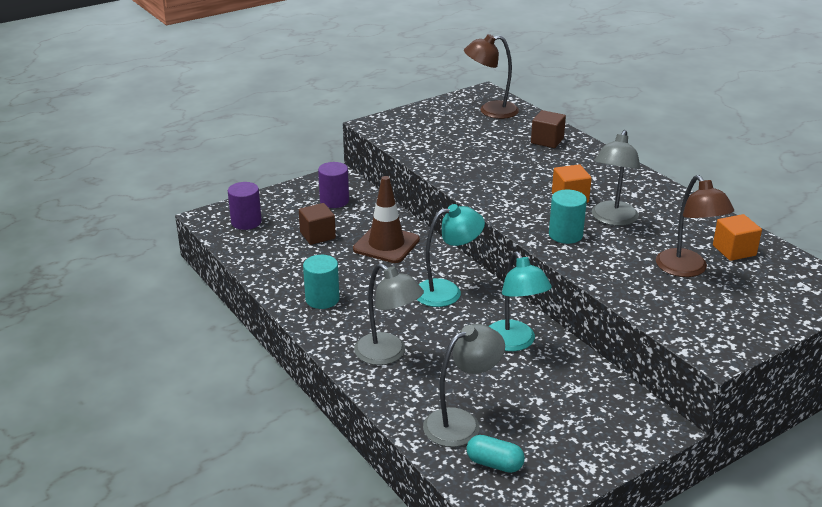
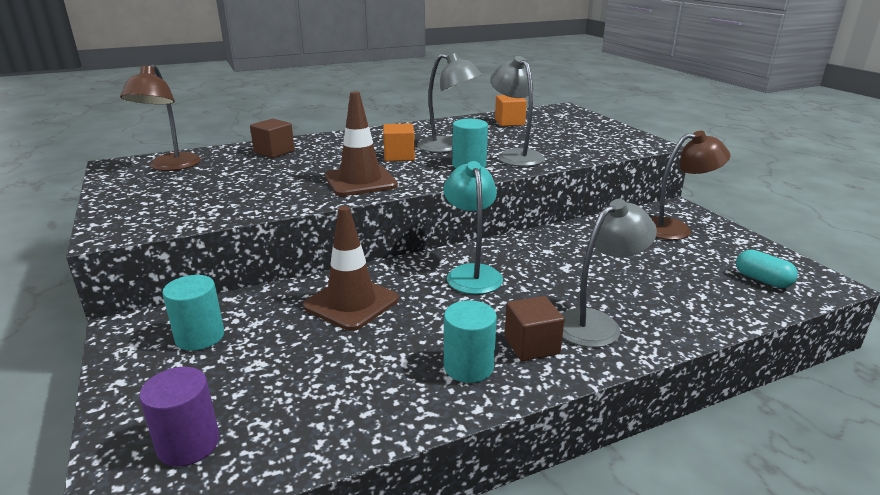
camera: 80 degrees left, 5 degrees down
(317, 235) = (291, 360): brown cube -> brown cube (531, 345)
(334, 201) = (200, 337): purple cylinder -> turquoise cylinder
(461, 423) = (707, 290): grey lamp -> grey lamp (515, 155)
(494, 464) = (762, 280): turquoise capsule -> turquoise capsule turned 75 degrees counterclockwise
(497, 189) = (360, 181): none -> brown traffic cone
(514, 343) = (570, 249): turquoise lamp -> none
(687, 269) = (535, 137): brown lamp -> brown lamp (675, 228)

